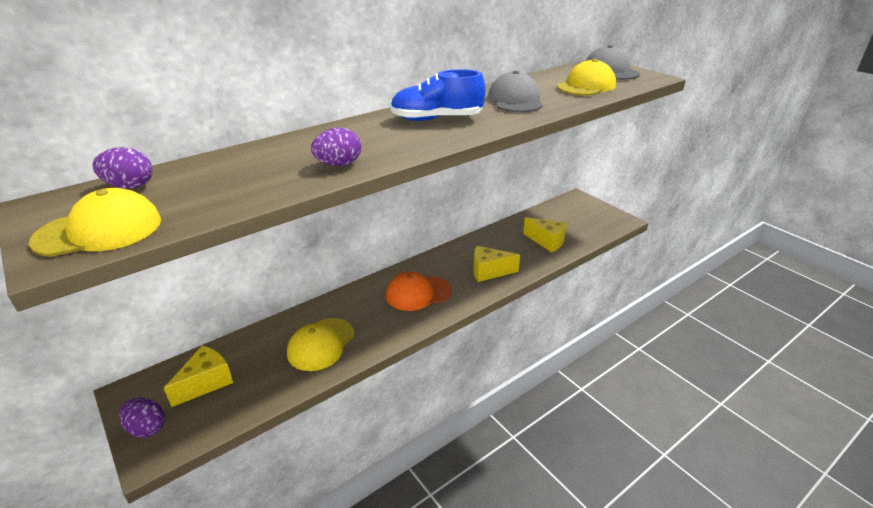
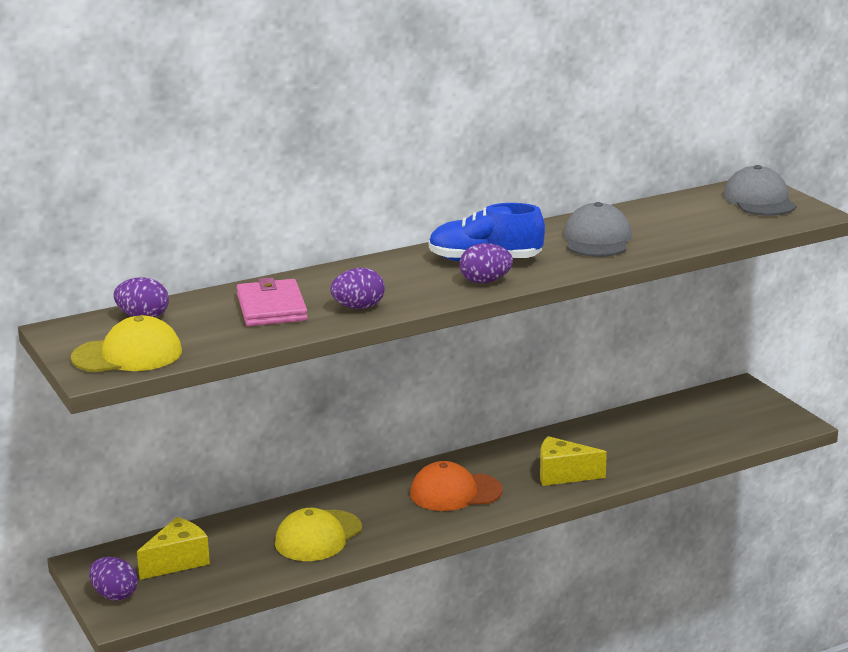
camera: 10 degrees right, 10 degrees down
(258, 169) = (271, 308): none -> pink wallet
(443, 136) = (485, 281): none -> purple egg
(547, 241) = (664, 444): yellow cheese -> none
(586, 86) = (706, 223): yellow cap -> none

